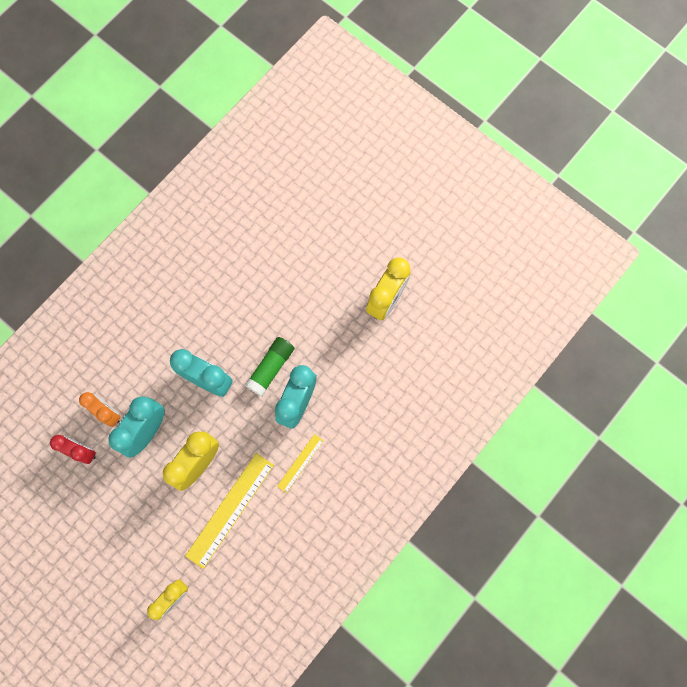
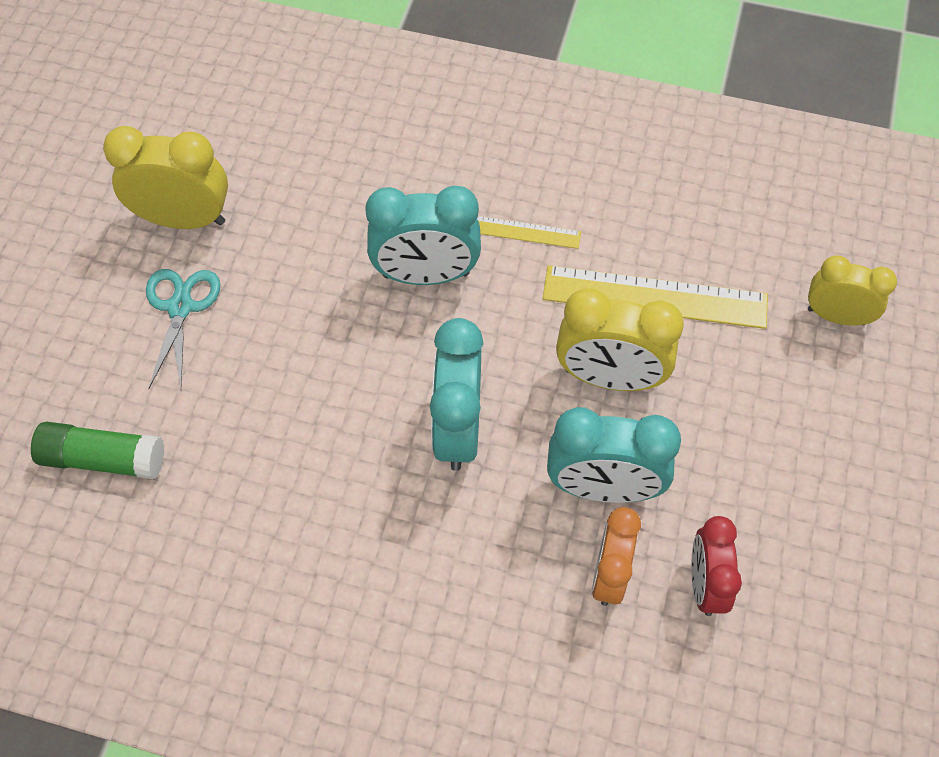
camera: 115 degrees left, 15 degrees down
(271, 368) = (385, 339): green glue stick -> green glue stick (103, 459)
(334, 282) = (180, 307): none -> turquoise scissors

